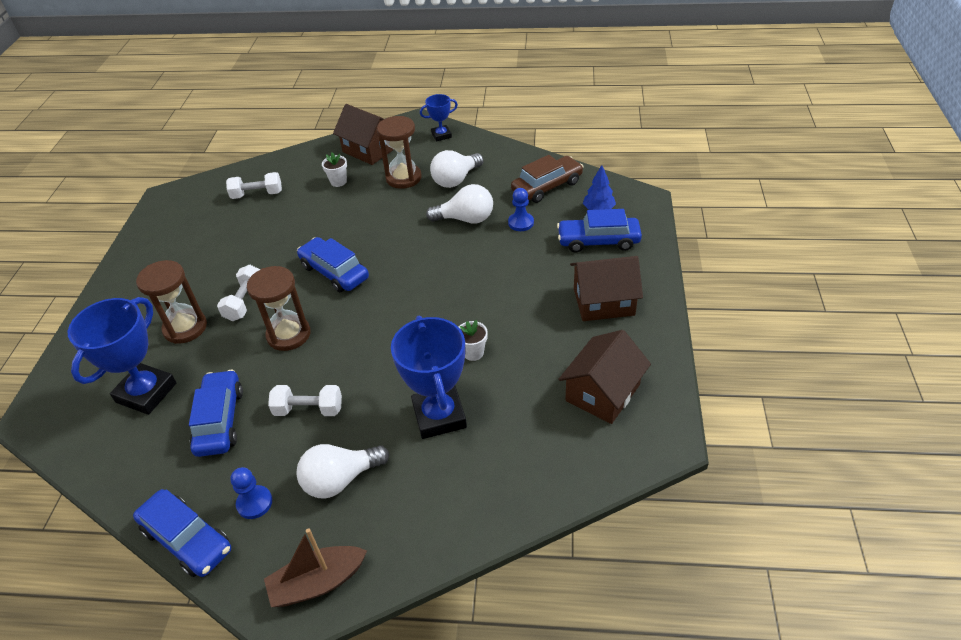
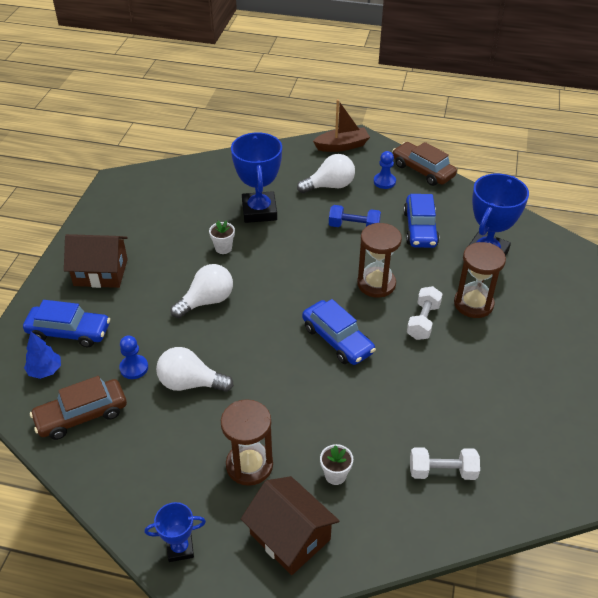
camera: 175 degrees left, 0 degrees up
(187, 539) = (423, 170): blue car -> brown car
(308, 409) = (354, 227): white dumbbell -> blue dumbbell
(456, 180) = (184, 448): white light bulb -> white light bulb (207, 301)
(602, 392) = (140, 210): brown house -> none

